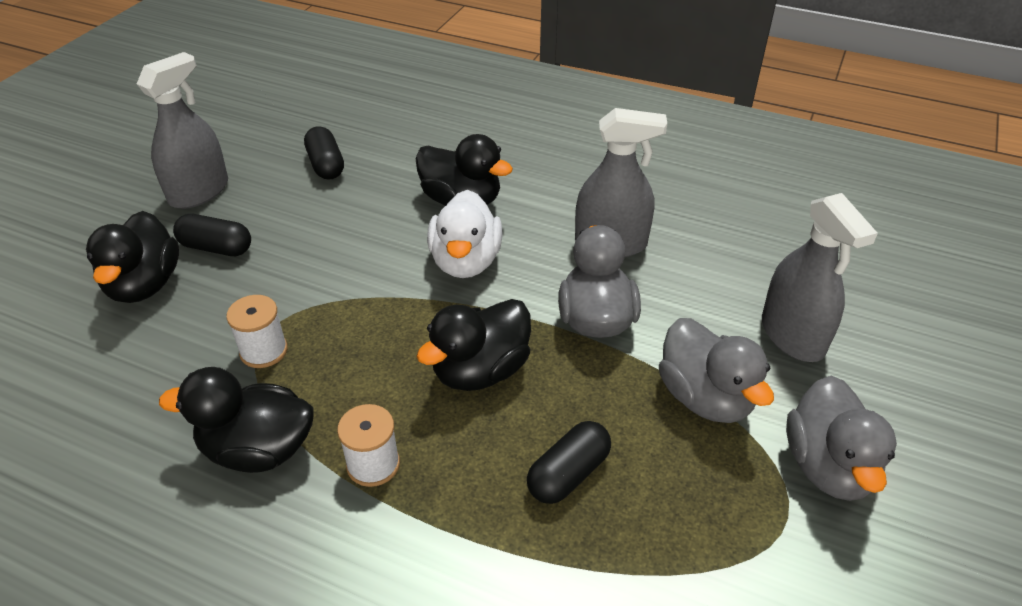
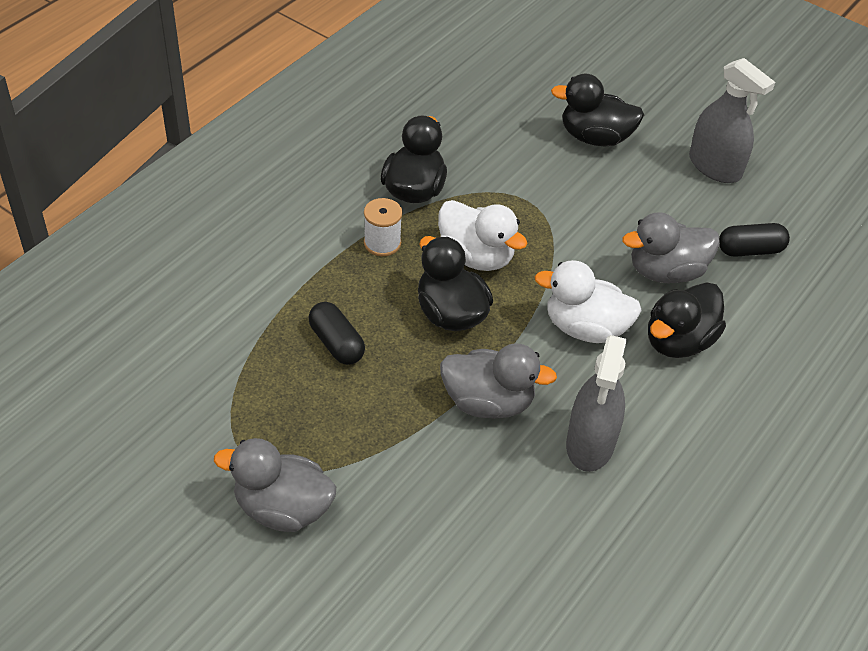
camera: 100 degrees right, 5 degrees up
(216, 248) = (634, 175): black capsule -> none
(263, 351) = (506, 197): white spool -> none
(378, 363) = (476, 257): none -> white duck
(705, 398) = (377, 451): grey duck -> grey duck (666, 271)
(792, 336) = (428, 547): grey spray bottle -> none

